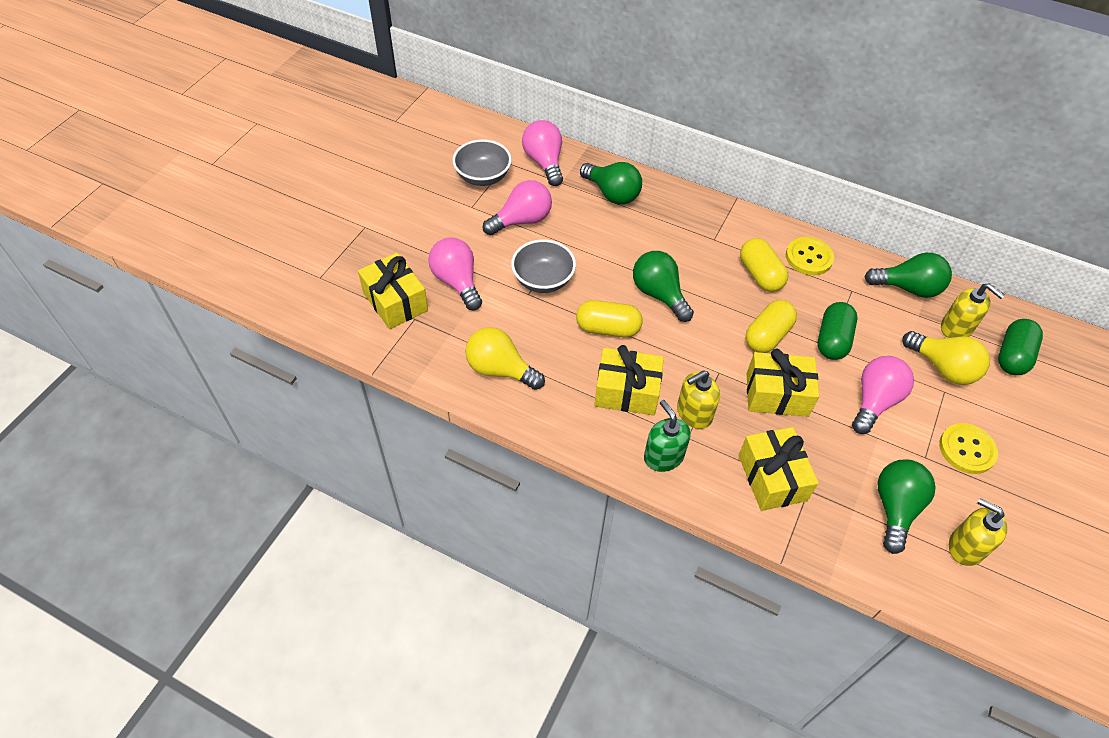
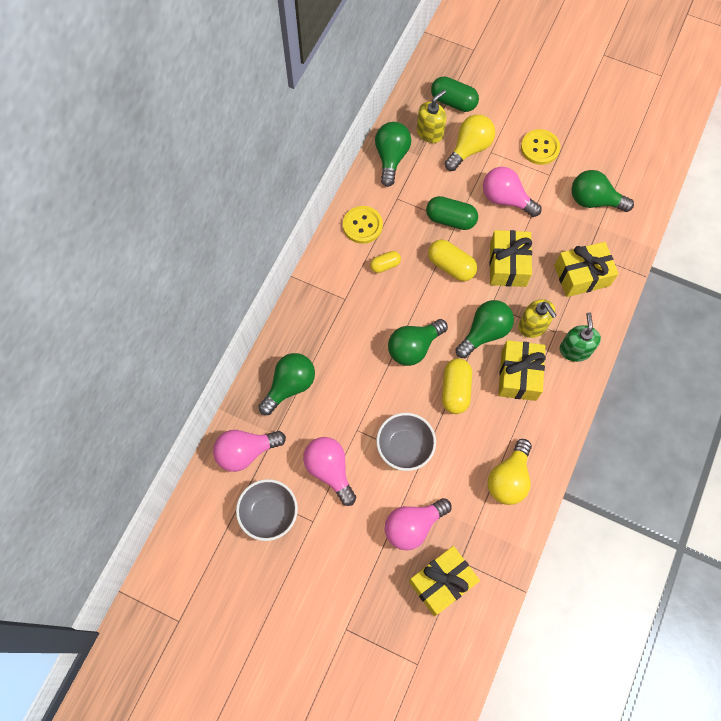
camera: 90 degrees left, 15 degrees up
(663, 456) = (575, 350): green soap dispenser -> green soap dispenser turned 120 degrees clockwise
(681, 362) = (484, 332): none -> green light bulb
(760, 275) = (385, 265): yellow capsule -> yellow capsule, size x0.60
(965, 547) = (616, 164): yellow soap dispenser -> none

